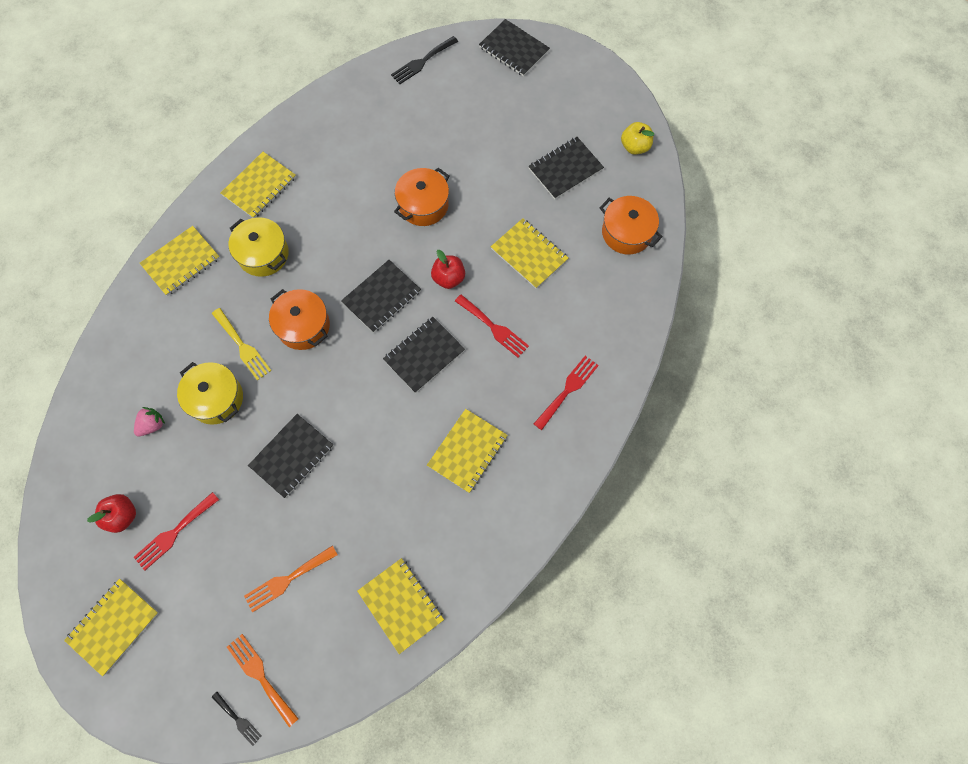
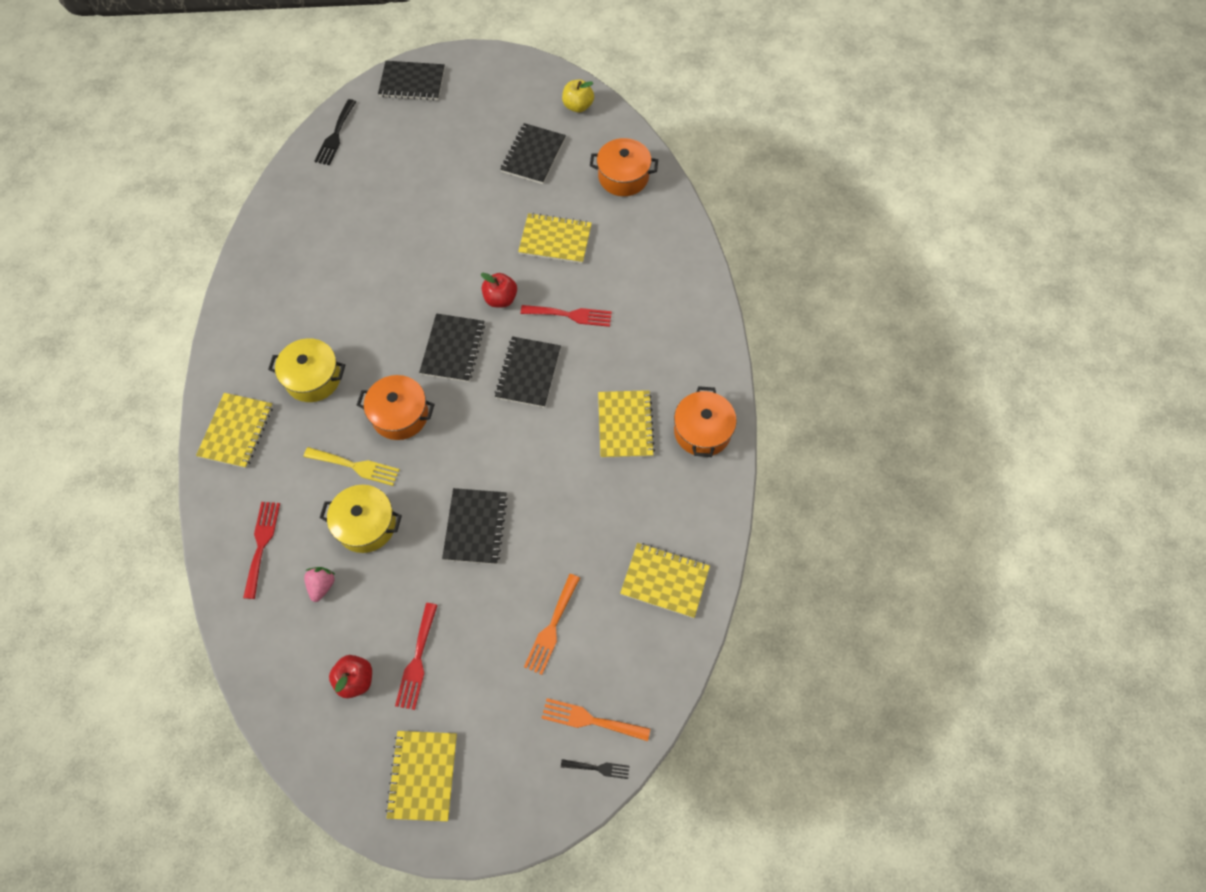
camera: 35 degrees left, 5 degrees down
(259, 186) = (262, 323): yellow notebook -> none
(423, 205) = (431, 253): orange pot -> orange pot (702, 431)
(567, 390) = (670, 326): red fork -> red fork (261, 544)

